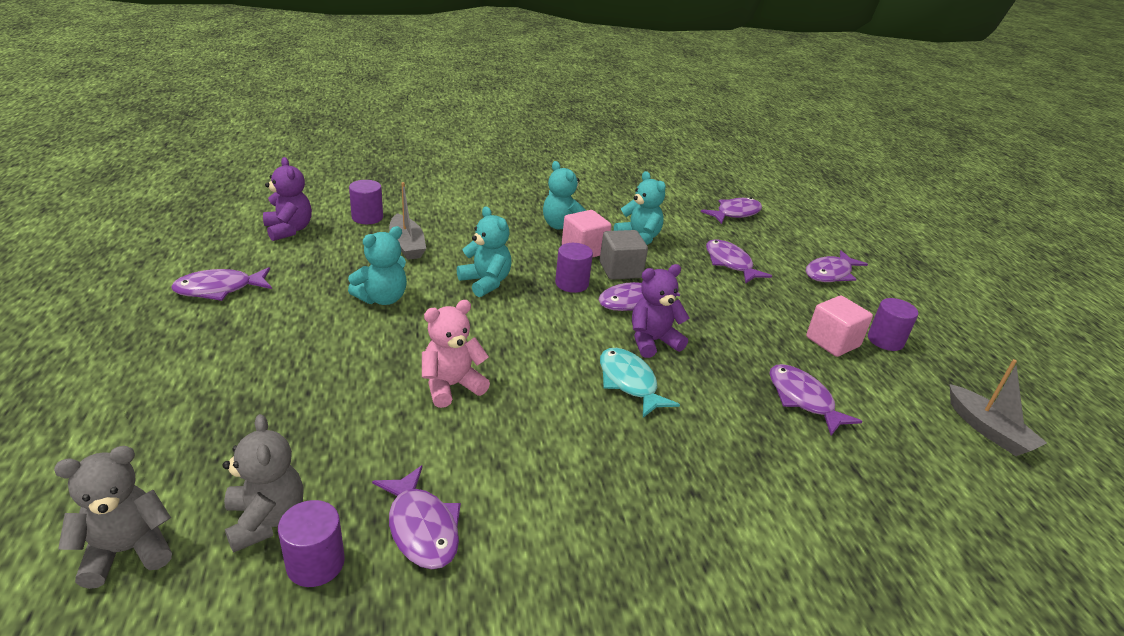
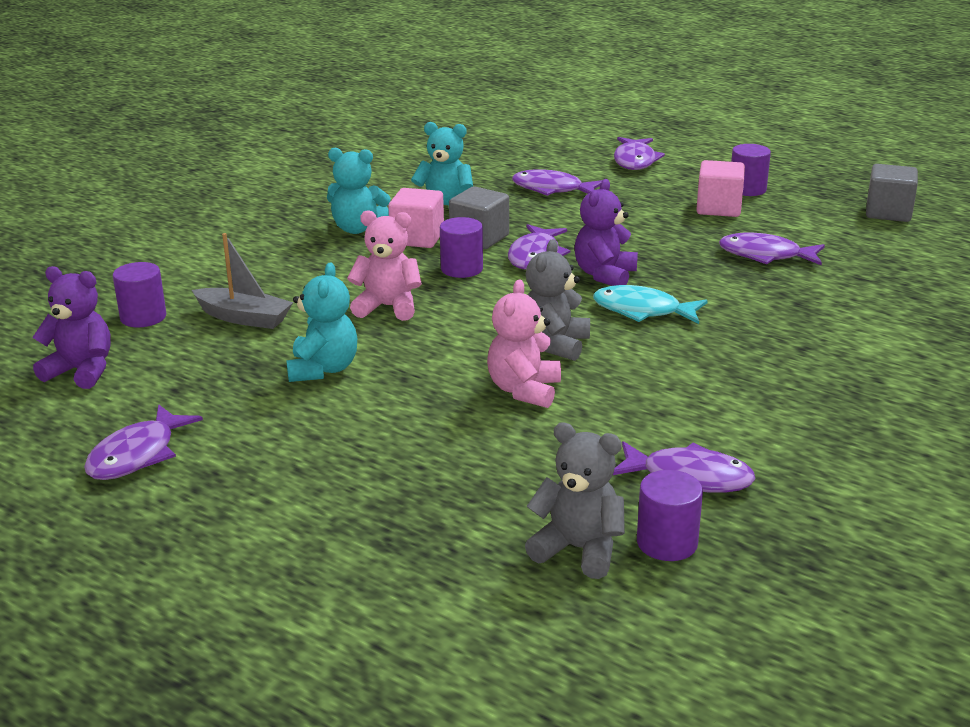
camera: 40 degrees left, 5 degrees down
(127, 551) = (523, 637): grey teddy bear -> grey teddy bear (554, 344)
(485, 282) = (388, 307): turquoise teddy bear -> pink teddy bear
(735, 213) = (482, 147): purple fish -> none
(988, 430) = (888, 213): grey boat -> grey cube

